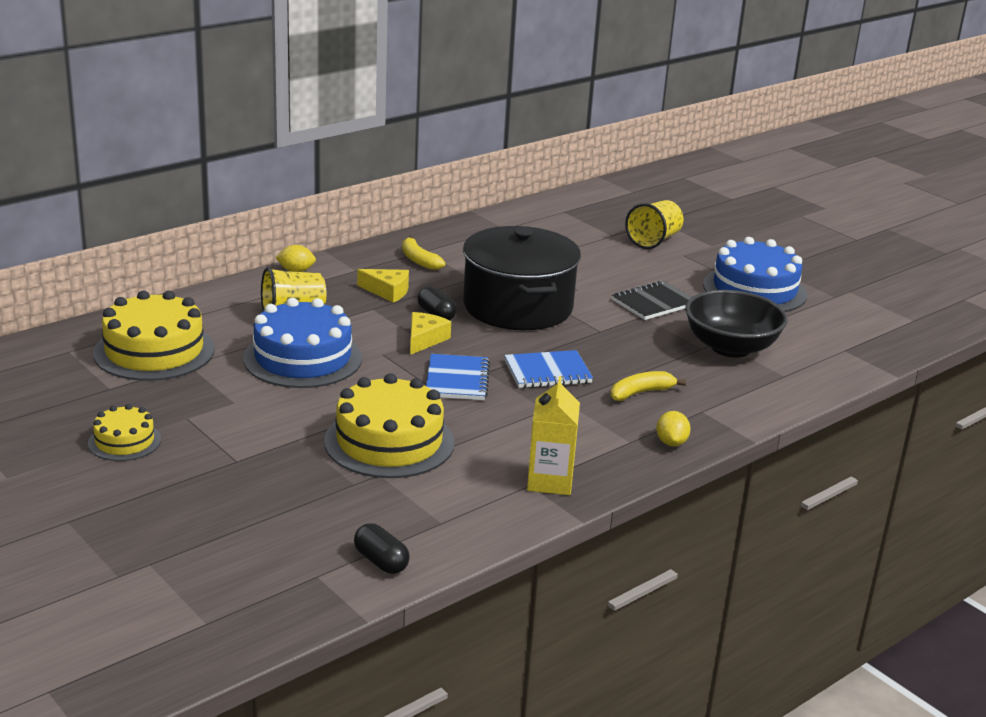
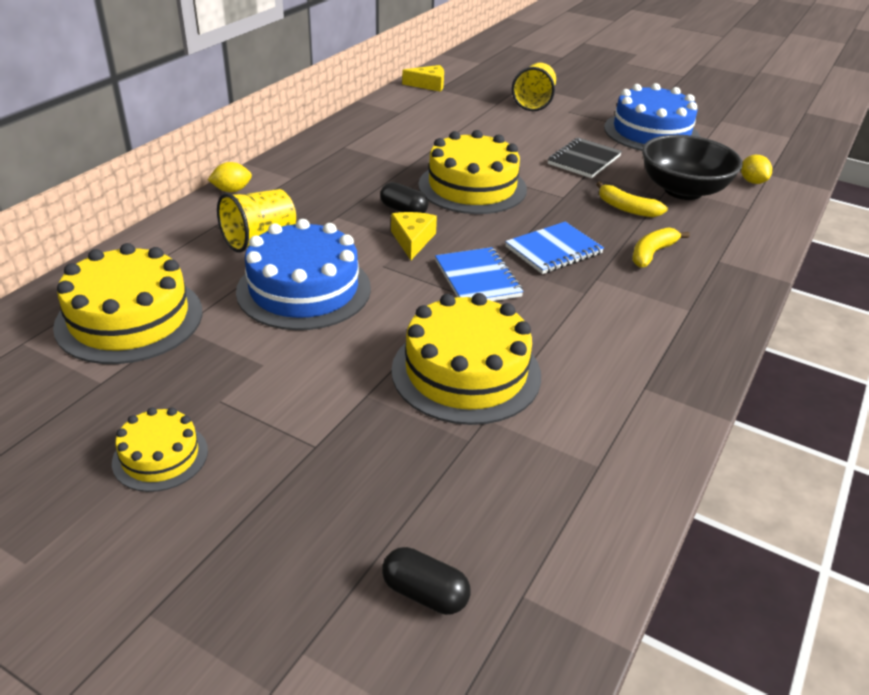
camera: 20 degrees left, 10 degrees up
(381, 561) = (578, 546): black capsule -> black capsule (425, 593)
(388, 291) = (339, 195): yellow cheese -> yellow cheese (429, 85)
(419, 260) = (346, 157): yellow banana -> yellow banana (627, 208)
(518, 307) = (472, 187): black pot -> yellow cake
(550, 481) = (659, 378): yellow carton -> none
(671, 442) = (724, 301): yellow lemon -> yellow lemon (752, 181)

